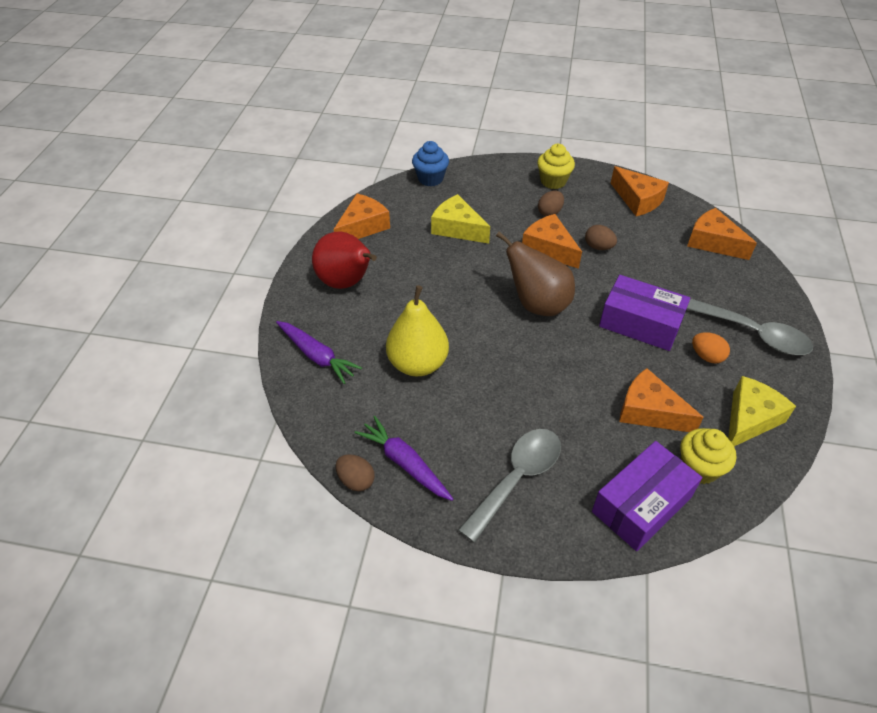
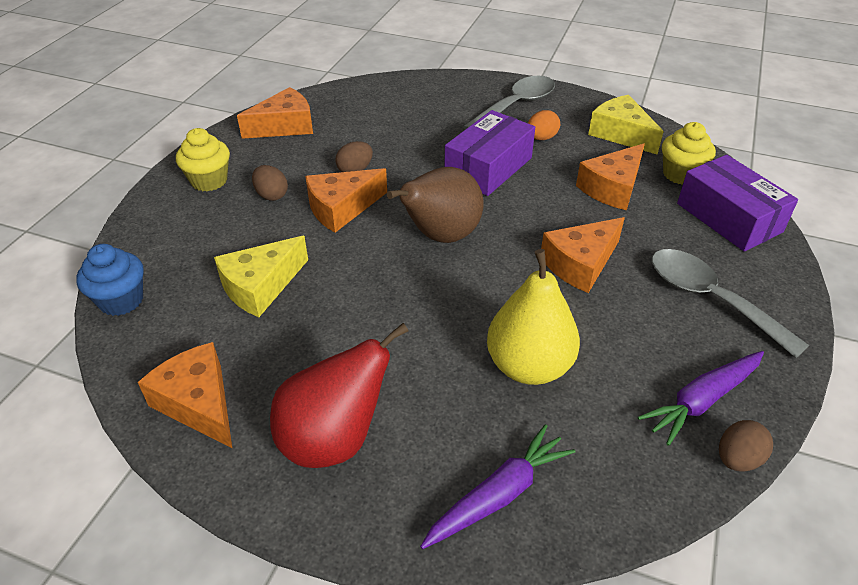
camera: 80 degrees left, 5 degrees down
(713, 242) = (379, 97): orange cheese -> orange cheese (580, 264)

